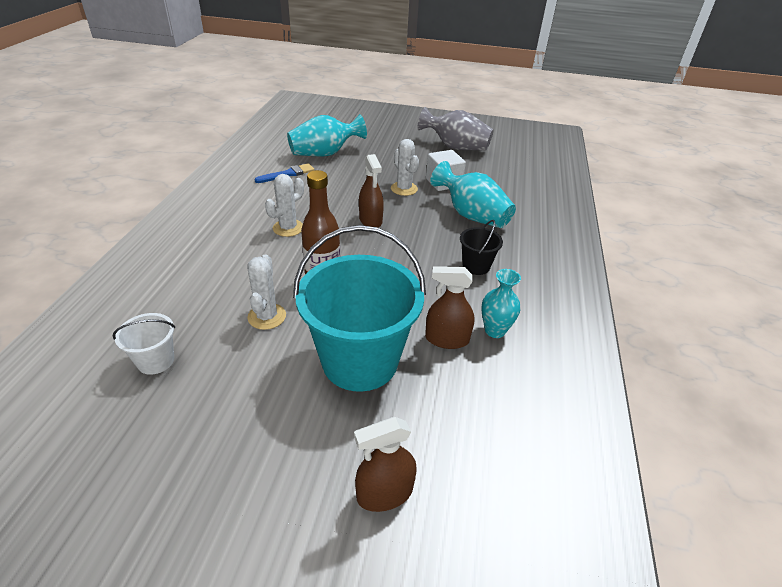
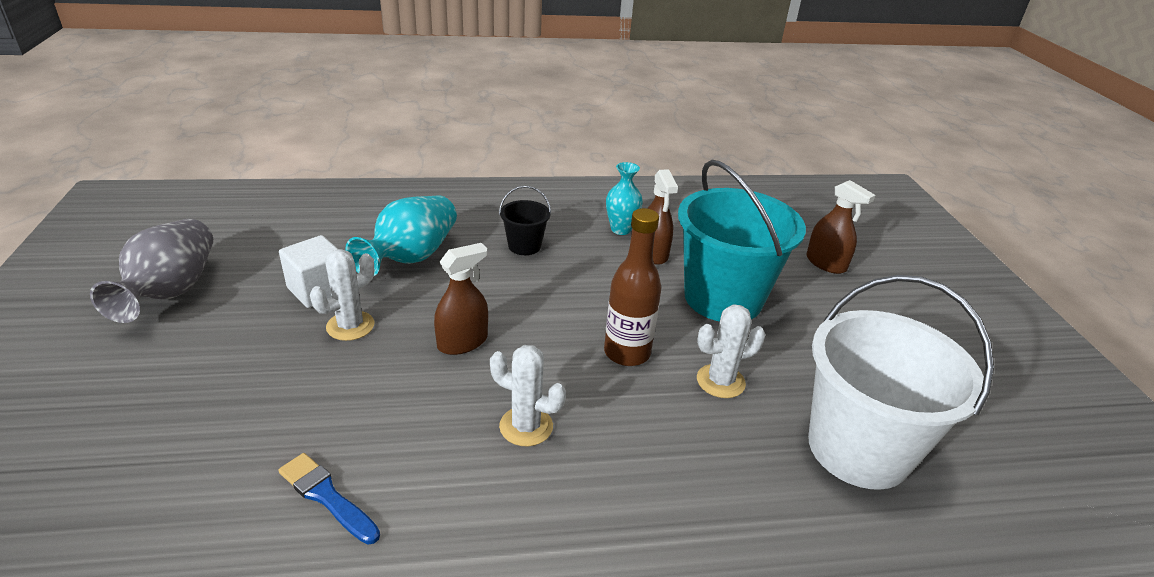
camera: 110 degrees left, 5 degrees down
(156, 361) = (858, 449): white bucket -> white bucket, size x2.22
(324, 154) = (211, 465): turquoise vase -> none

